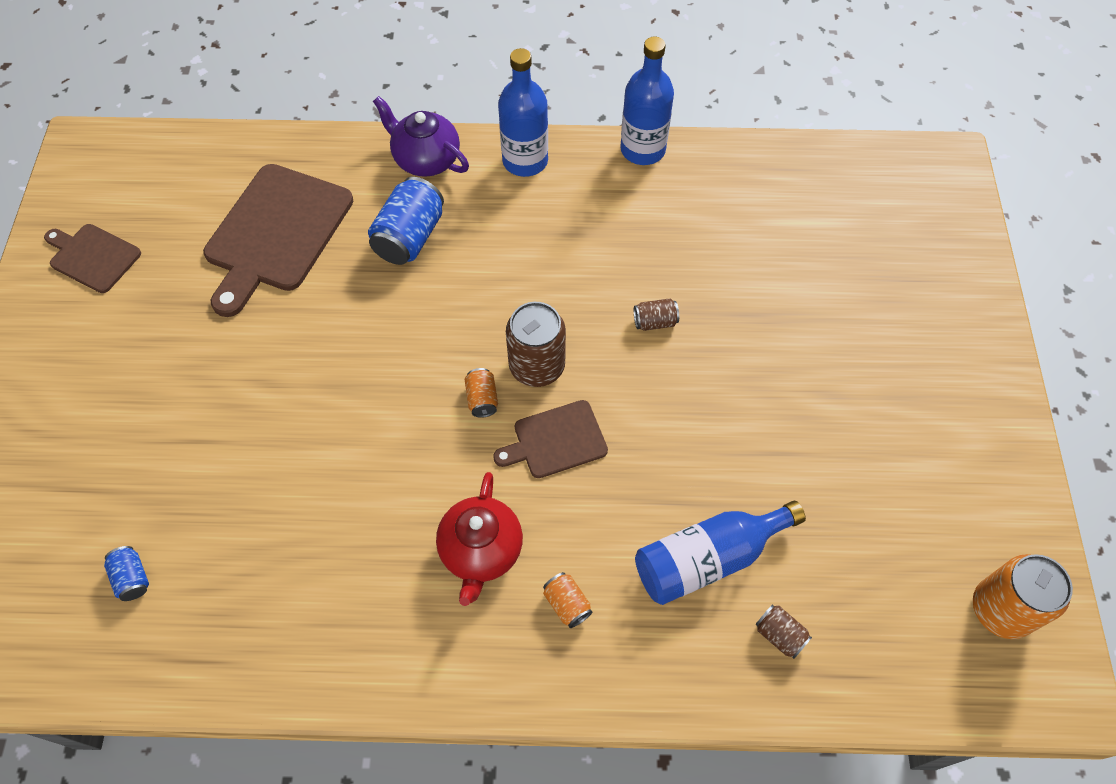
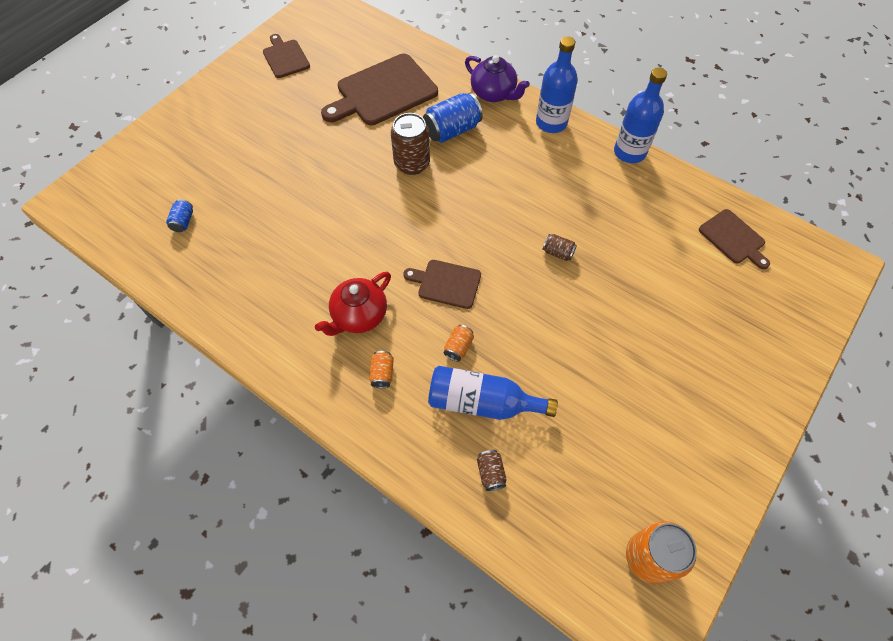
camera: 35 degrees right, 0 degrees up
(425, 159) = (494, 94): purple teapot -> purple teapot turned 150 degrees clockwise
(482, 399) = (423, 237): orange can -> orange can (458, 347)
(537, 366) = (468, 237): brown can -> brown can (412, 164)
(825, 192) = (733, 238): none -> brown cutting board

